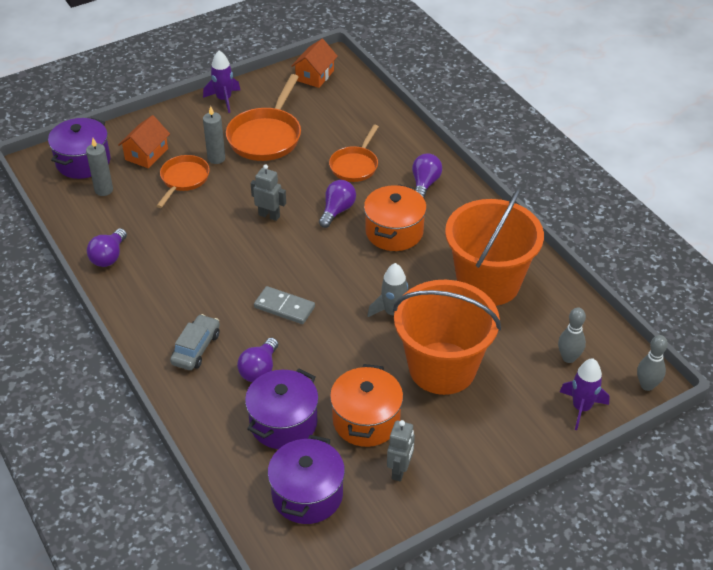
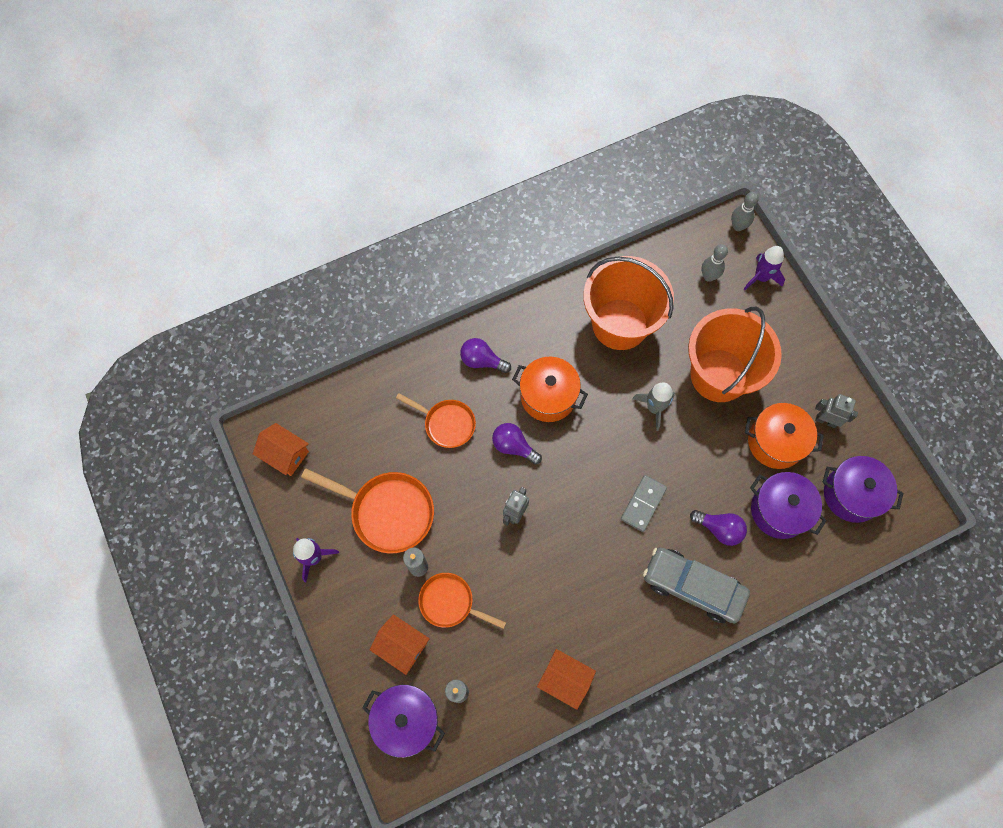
camera: 85 degrees left, 25 degrees up
(109, 257) = (564, 679): purple light bulb -> orange house
(196, 348) = (693, 586): grey car -> grey car, size x1.63

